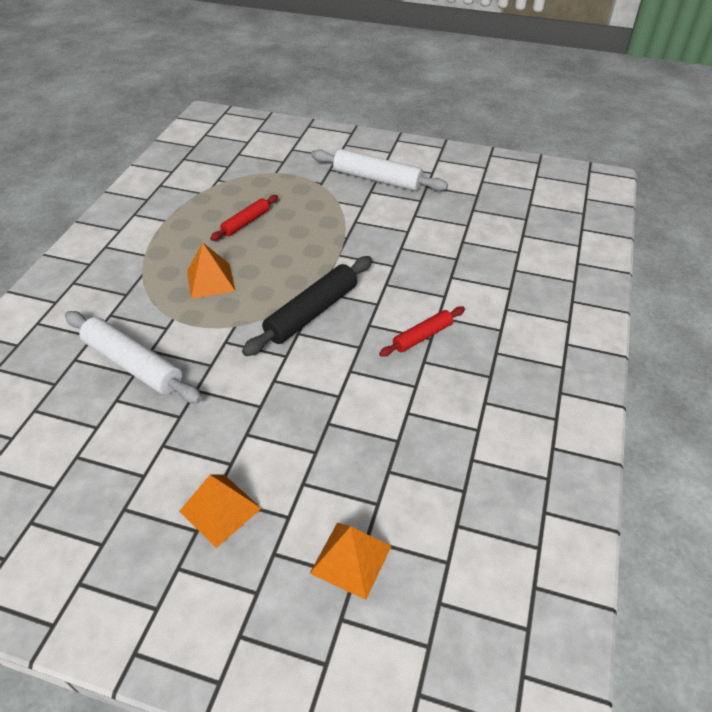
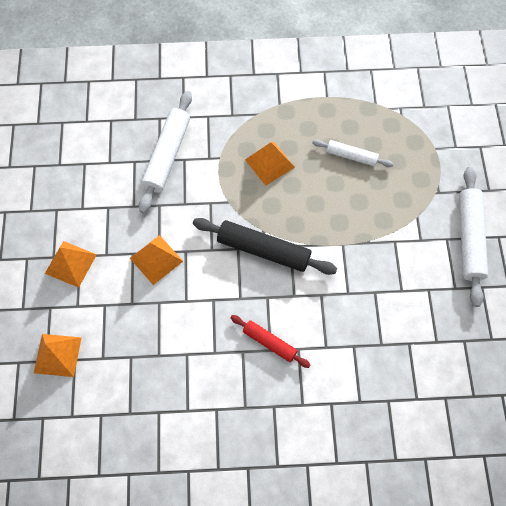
camera: 70 degrees right, 20 degrees up
(246, 222) = (351, 156): red rolling pin -> white rolling pin
(269, 411) = (156, 259): none -> orange pyramid

